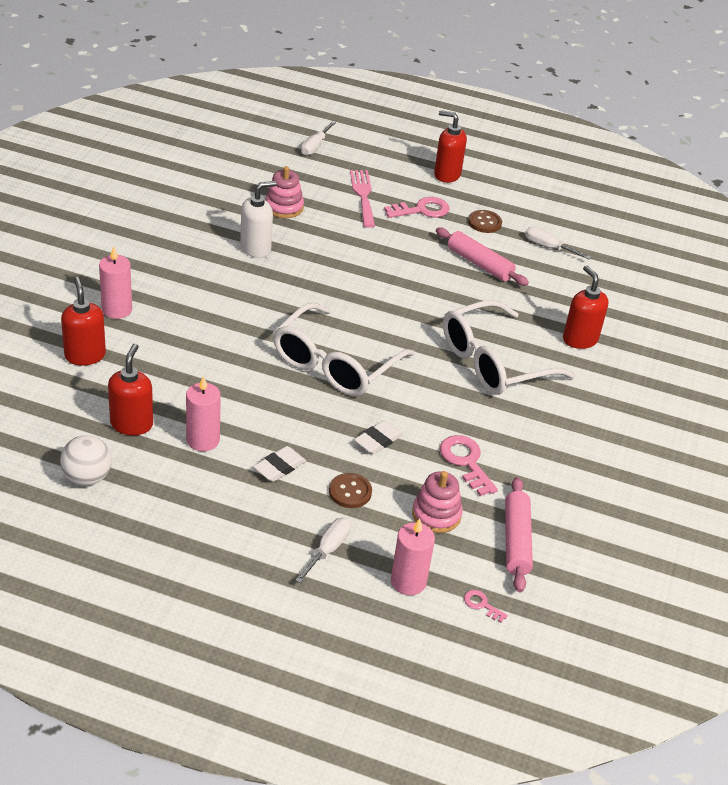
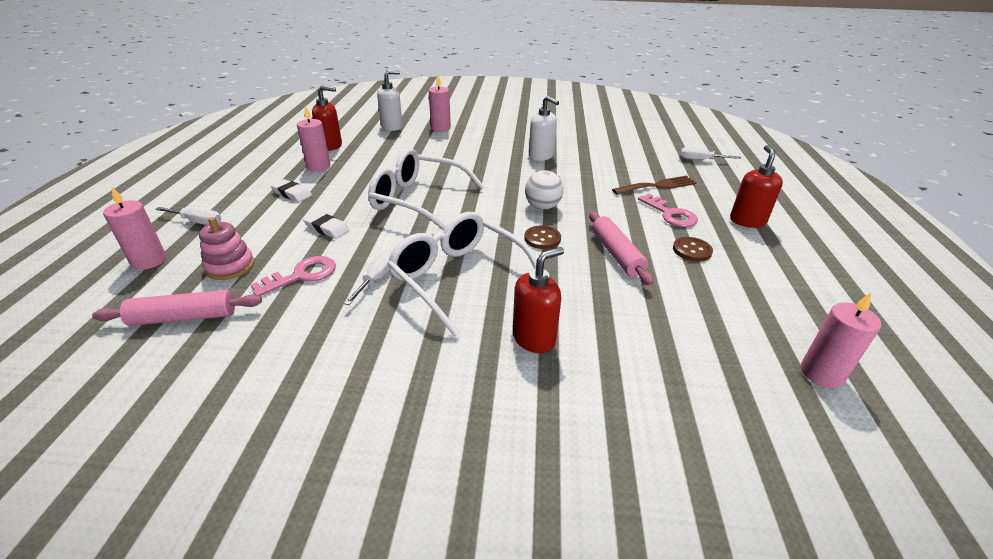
camera: 80 degrees right, 5 degrees down
(85, 355) = (392, 127): red soap dispenser -> white soap dispenser
(87, 477) = (281, 142): white ball -> white ball (542, 207)
(284, 207) = (603, 159): pink stacking toy -> none
(350, 492) = (263, 223): brown button -> brown button (542, 238)
(363, 195) = (658, 186): pink fork -> brown fork
(479, 264) = (616, 254): pink rolling pin -> pink rolling pin turned 45 degrees counterclockwise
(481, 605) = (102, 303): pink key -> none
(548, 247) = (695, 298): white screwdriver -> white screwdriver (377, 279)
(632, 230) = (821, 373): none -> pink candle

